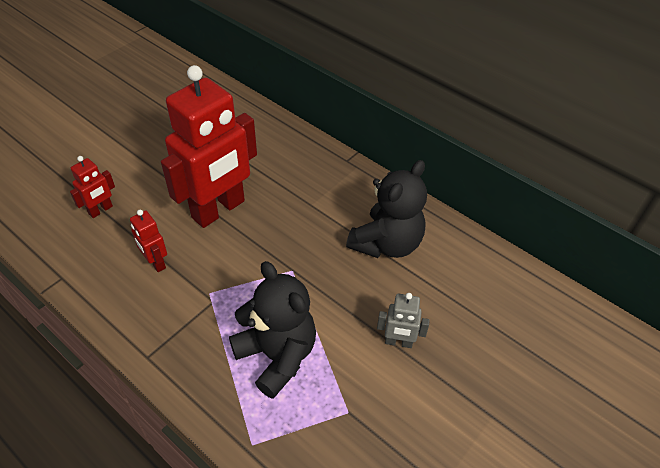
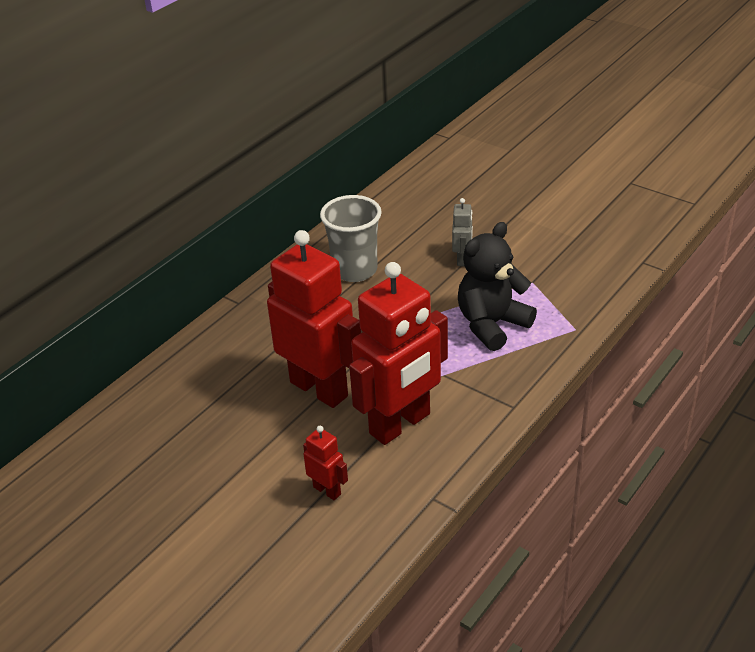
camera: 90 degrees left, 10 degrees down
(155, 262) = (400, 424): red robot -> red robot, size x2.32
(386, 243) = (355, 270): black teddy bear -> grey cup

